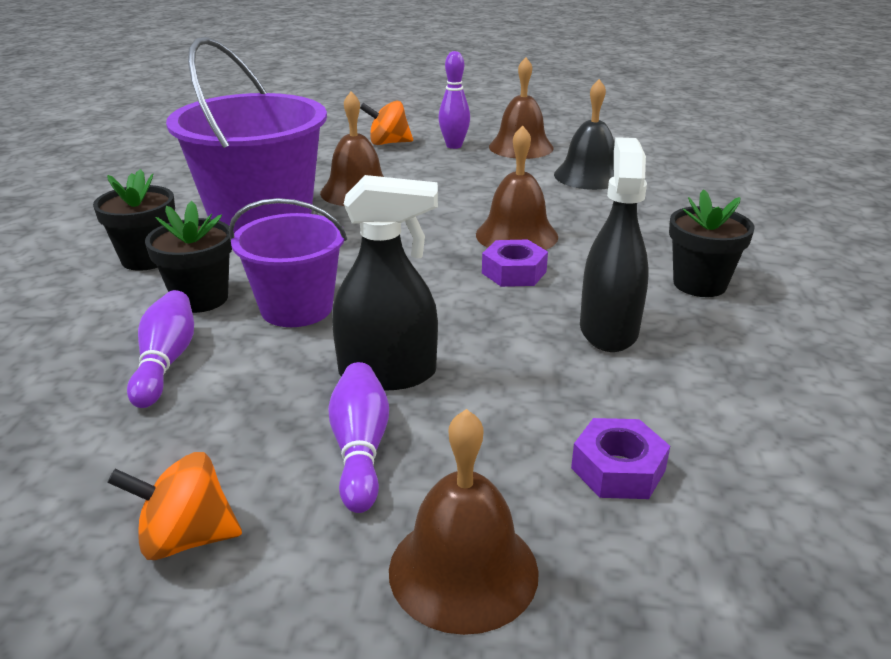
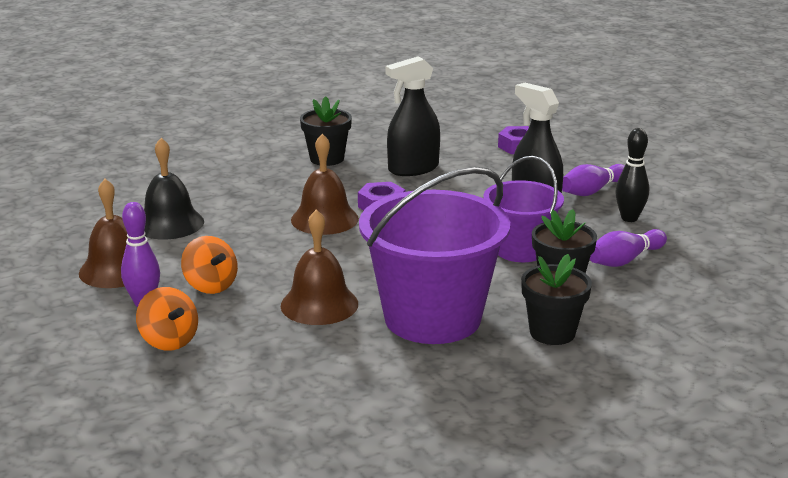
camera: 125 degrees left, 5 degrees down
(186, 538) = (689, 201): orange spinning top -> orange spinning top (210, 286)
(238, 431) = (629, 218): none -> black bowling pin
(463, 570) = (612, 156): brown bell -> none

